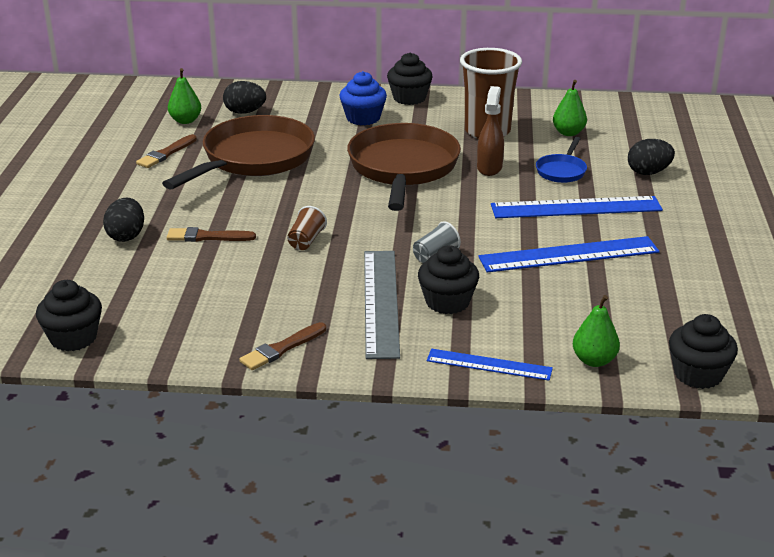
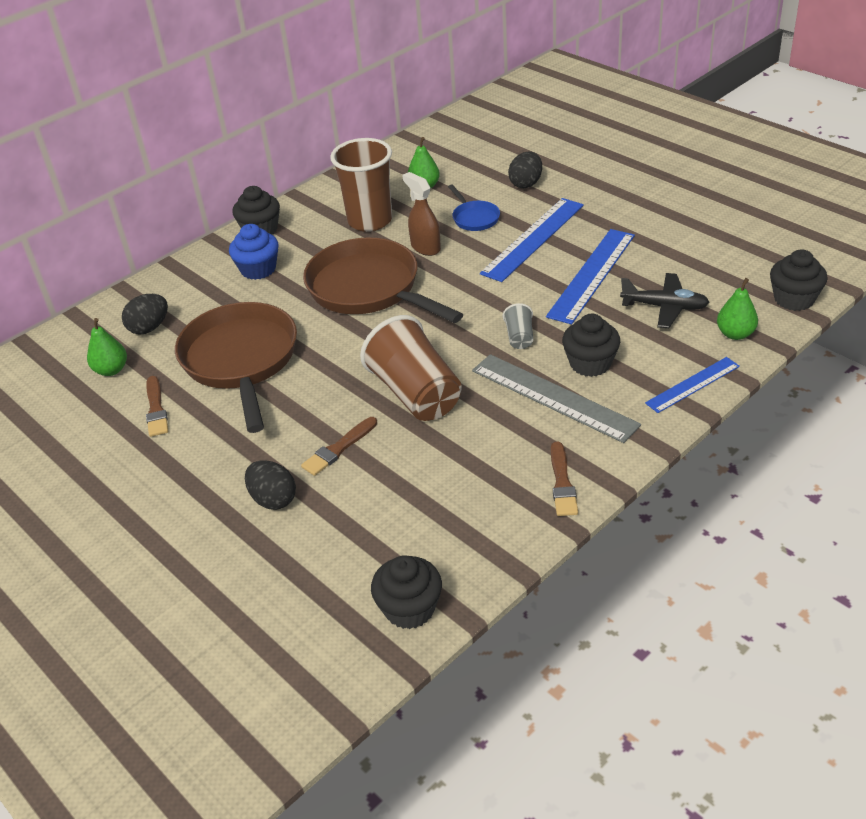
camera: 45 degrees left, 10 degrees up
(306, 241) = (415, 394): brown cup -> brown cup, size x2.25
(578, 308) = (664, 307): none -> black plane

